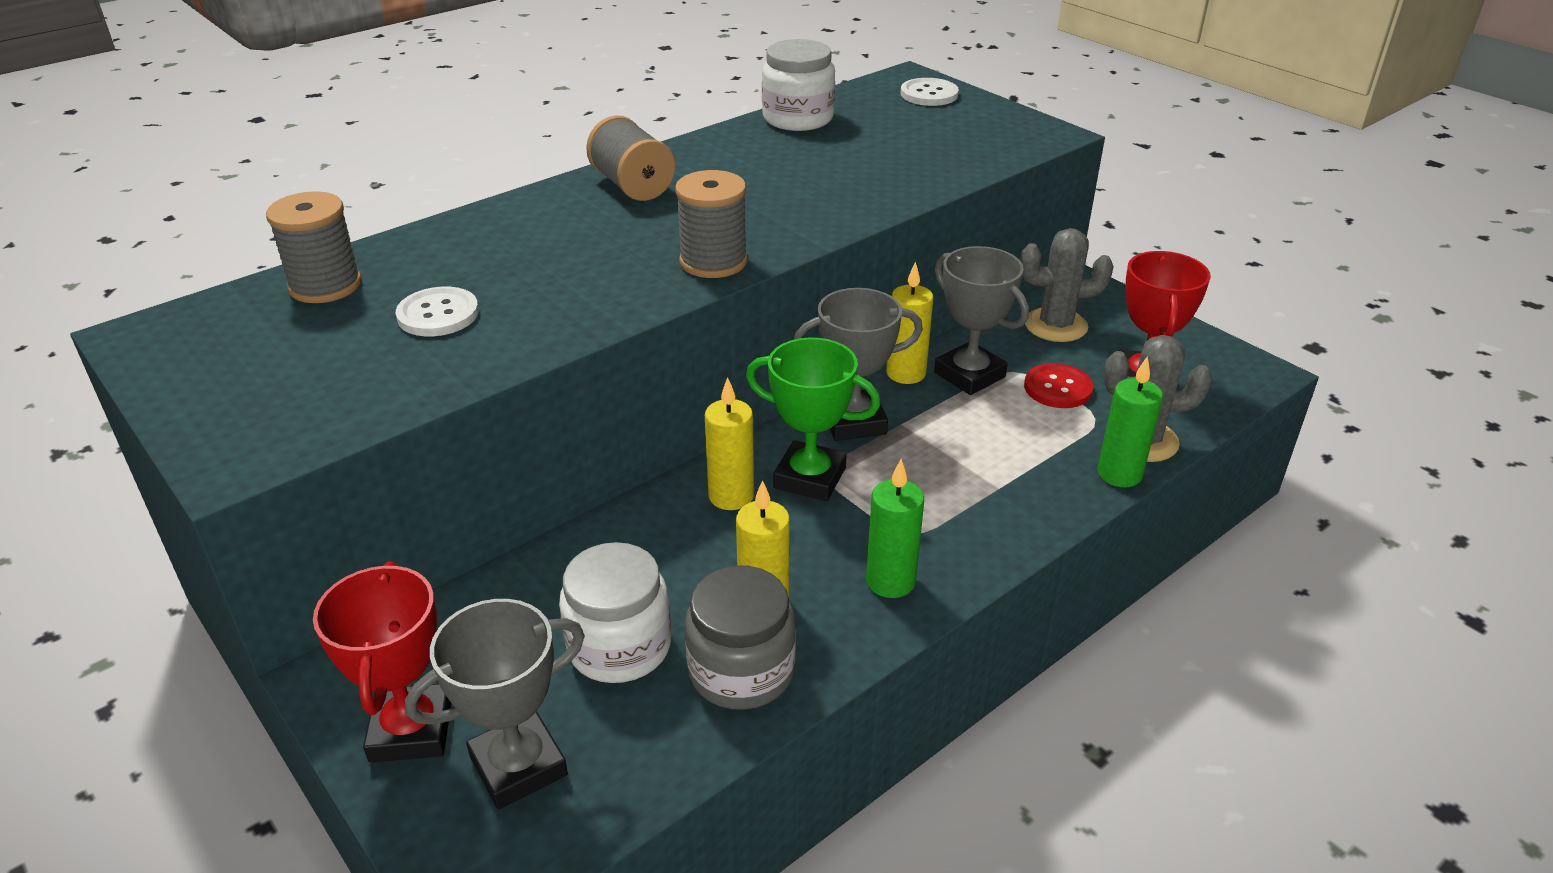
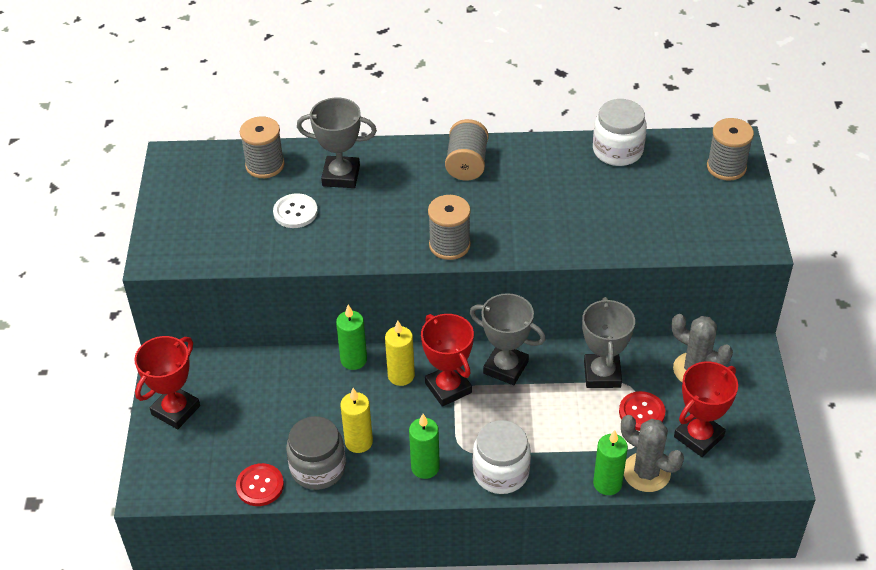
camera: 40 degrees right, 10 degrees up
(518, 766) = (200, 452): grey trophy -> grey trophy (341, 176)
(619, 647) = (281, 424): white jar -> white jar (501, 472)
(643, 512) = (353, 360): none -> green candle
(676, 752) = (260, 486): none -> red button
(810, 478) = (448, 388): green trophy -> red trophy
(906, 373) = (568, 353): yellow candle -> none
(929, 94) = (726, 167): white button -> grey spool

